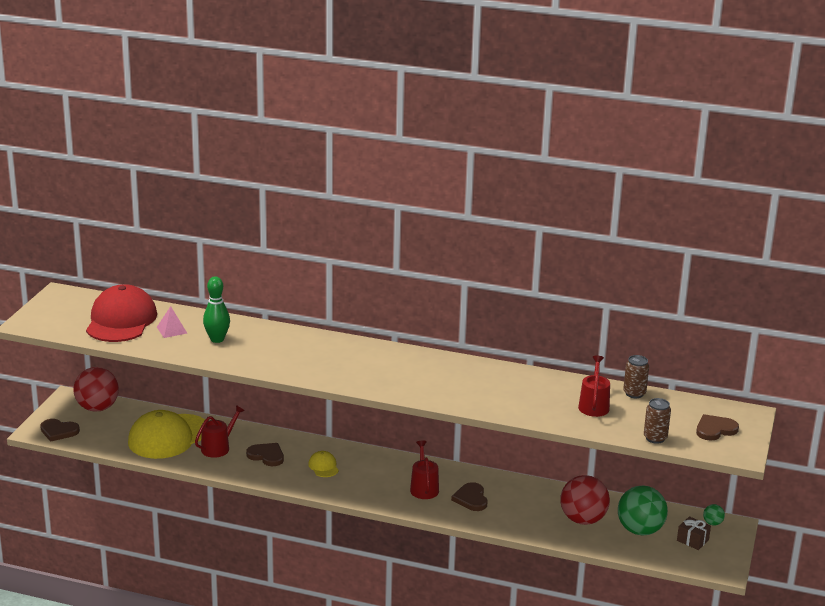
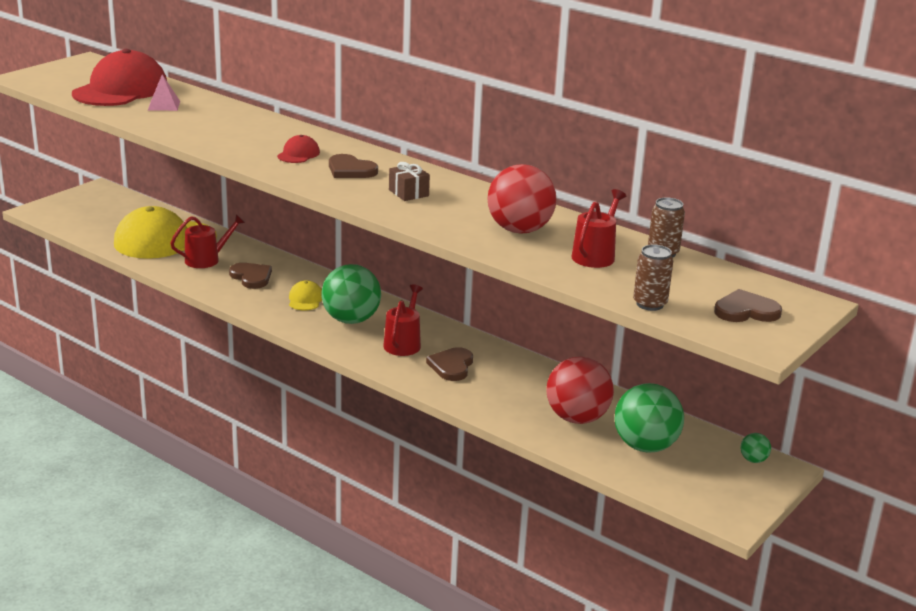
camera: 20 degrees right, 0 degrees up
(58, 431) = (58, 215): brown heart -> brown heart (350, 170)
(97, 408) = (117, 202): red ball -> red ball (519, 230)
(217, 339) = (203, 120): green bowling pin -> none
(319, 358) = (298, 154): none -> red cap
(371, 476) = (351, 320): none -> green ball
(692, 540) = (711, 474): brown gift -> brown gift (408, 193)

